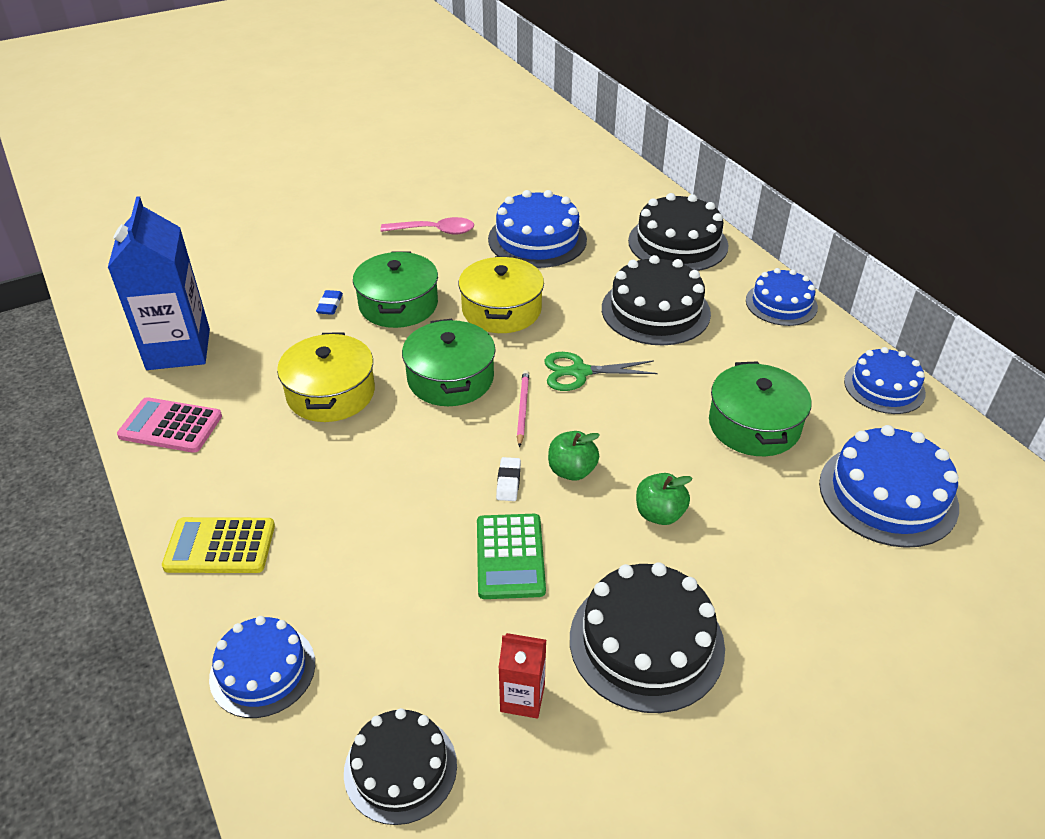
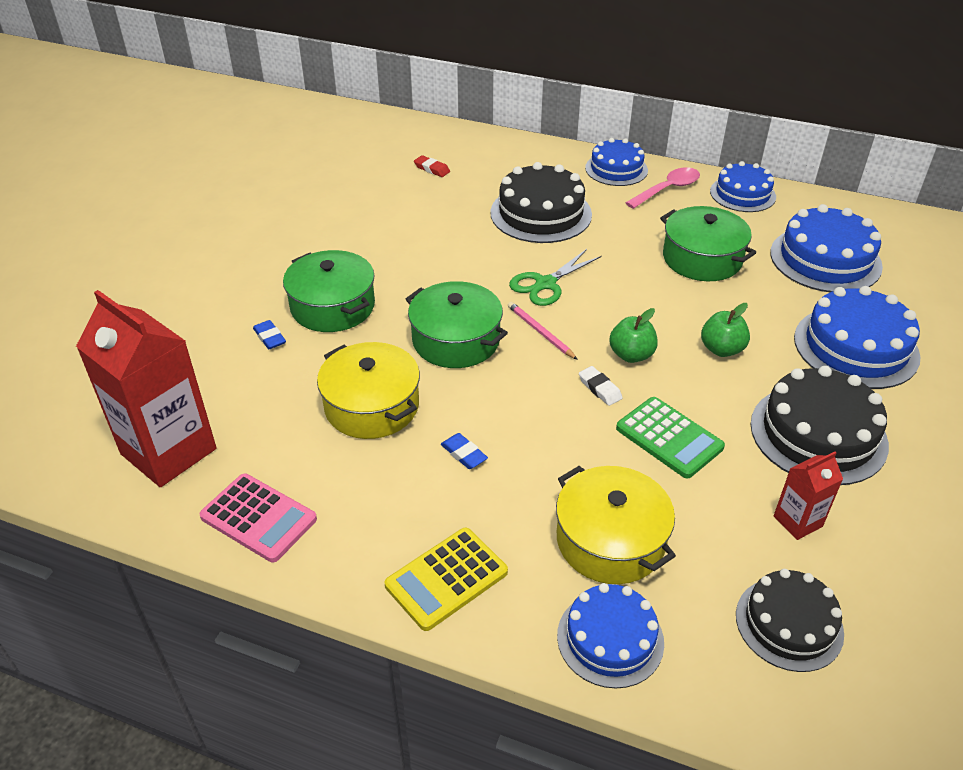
camera: 40 degrees left, 0 degrees up
(170, 426) = (258, 518): pink calculator -> pink calculator turned 120 degrees counterclockwise
(178, 349) = (168, 451): blue carton -> red carton
(344, 467) = (464, 454): none -> blue eraser
(435, 231) = (283, 233): pink spoon -> pink spoon (668, 189)
(501, 310) = (426, 268): yellow pot -> yellow pot (610, 540)
(537, 239) = (381, 201): blue cake -> blue cake (856, 347)
(612, 230) = (432, 169): none -> red eraser
(678, 243) = (493, 157): black cake -> none

